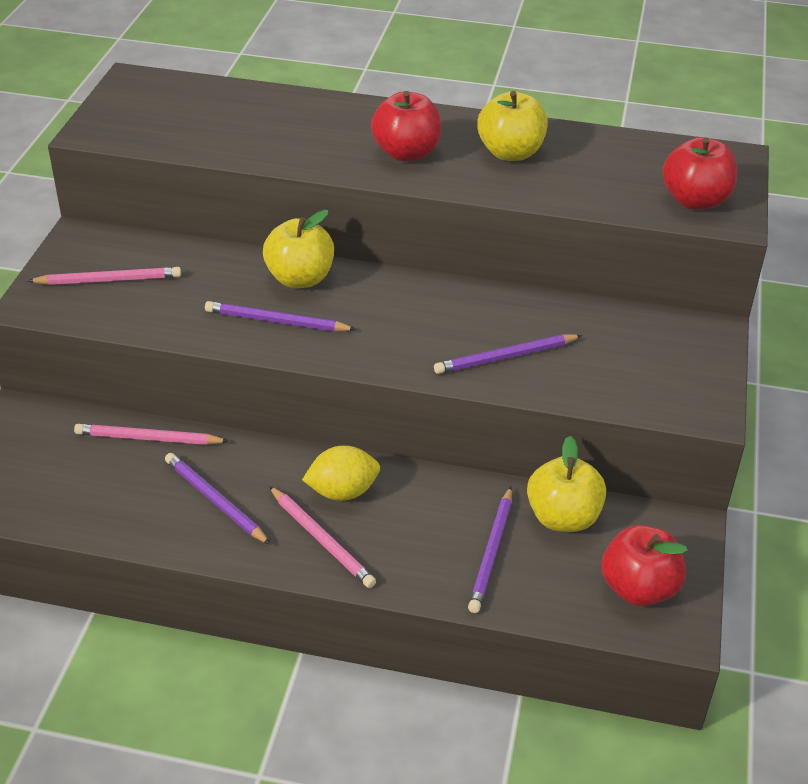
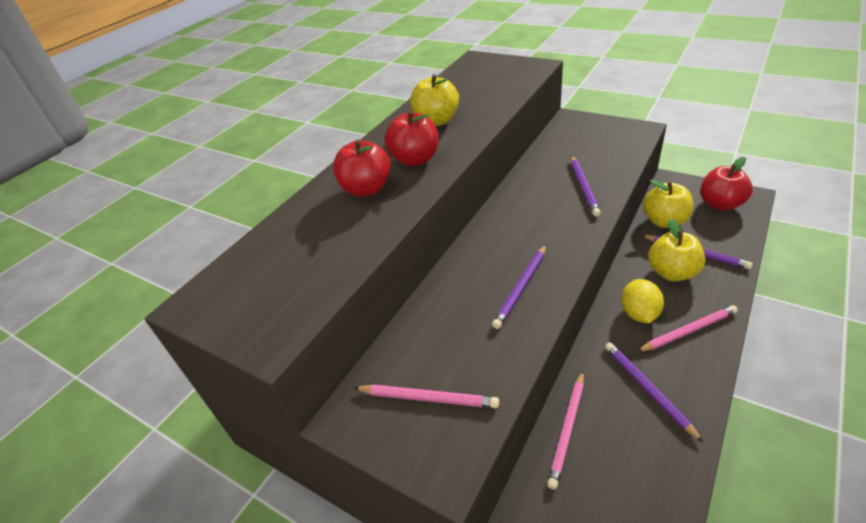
camera: 65 degrees left, 0 degrees up
(108, 280) = (428, 398): pink pencil -> pink pencil turned 90 degrees clockwise
(215, 501) = (647, 389): purple pencil -> purple pencil turned 90 degrees clockwise
(300, 278) = (470, 269): yellow apple -> yellow apple (672, 272)
(695, 200) = (515, 72): red apple -> red apple (366, 189)

